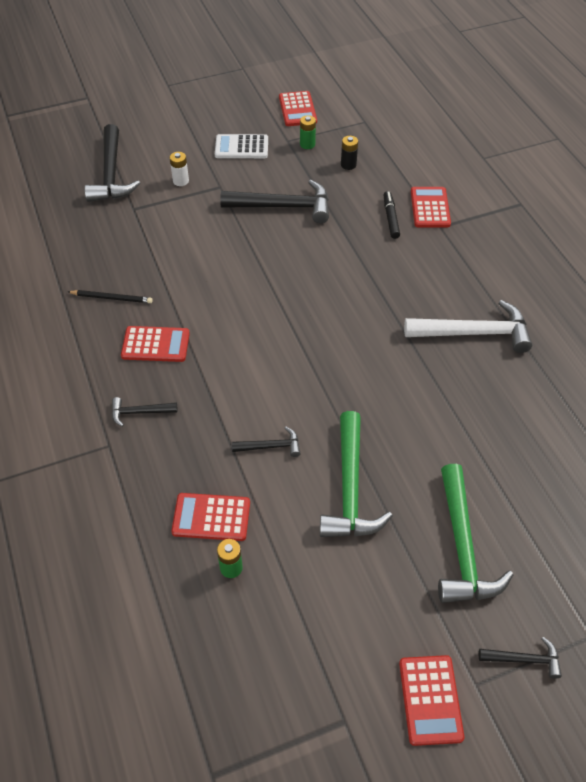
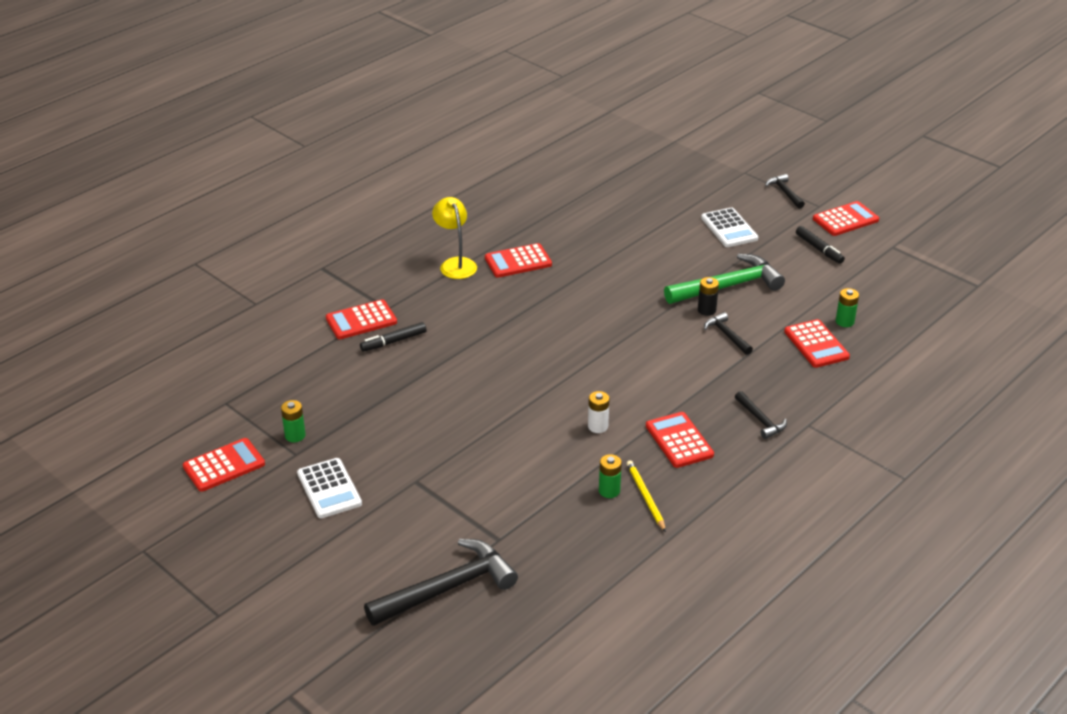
camera: 115 degrees left, 15 degrees down
(112, 298) = (645, 497): black pencil -> yellow pencil
(134, 280) = (609, 491): none -> green battery
(181, 181) = (424, 518): white battery -> white battery (598, 426)
(284, 206) = (420, 420): black hammer -> none
(348, 165) = (318, 393): black battery -> black battery (706, 310)
(378, 624) = (819, 249): none -> black marker
(462, 547) = (729, 228): green hammer -> white calculator
(475, 333) = (518, 261): white hammer -> red calculator
(490, 288) = (455, 264): none -> yellow lamp

